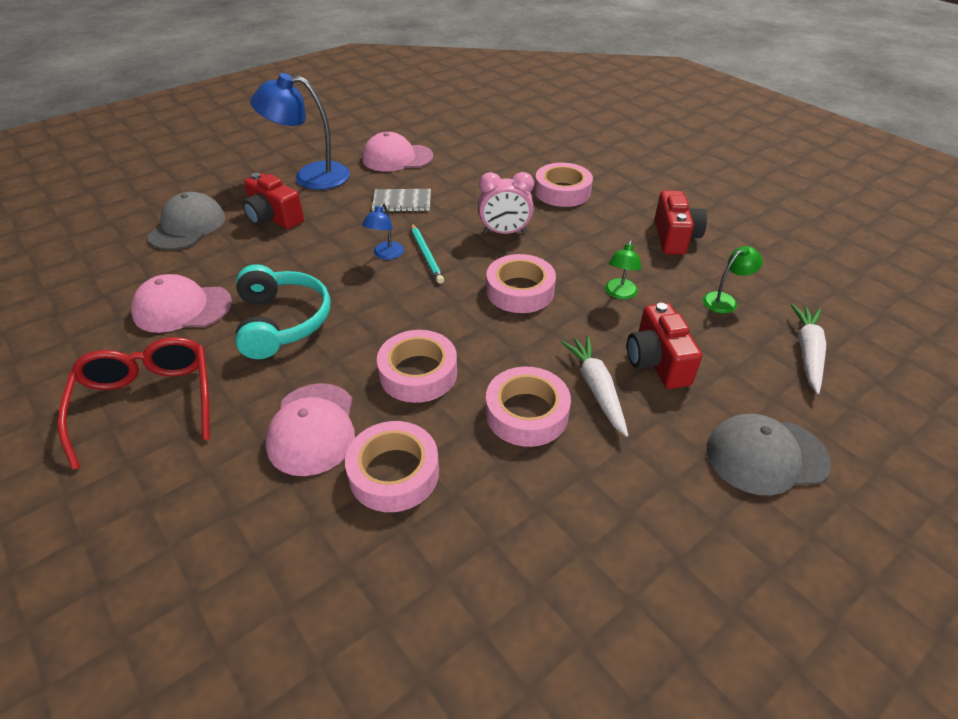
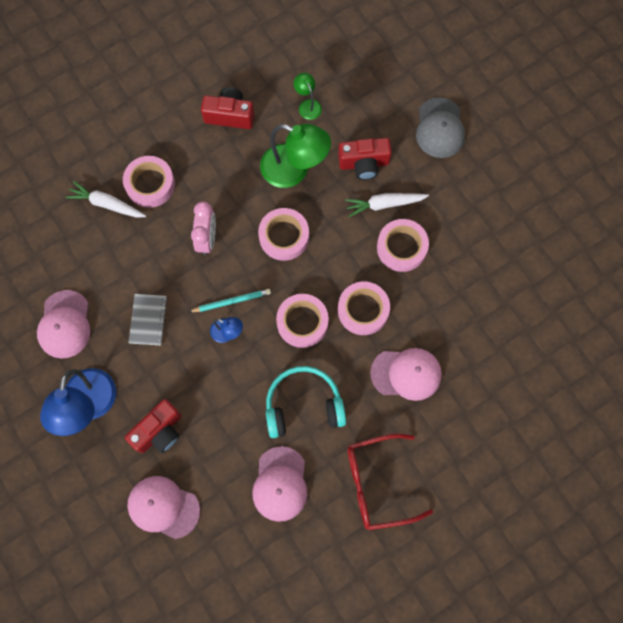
camera: 85 degrees left, 30 degrees up
(188, 226) = (163, 507): grey cap -> pink cap
(394, 473) = (441, 325): pink tape -> pink tape (302, 322)
(619, 294) = (294, 170): green lamp -> green lamp, size x2.05
(807, 352) = (362, 75): white carrot -> white carrot (107, 204)

